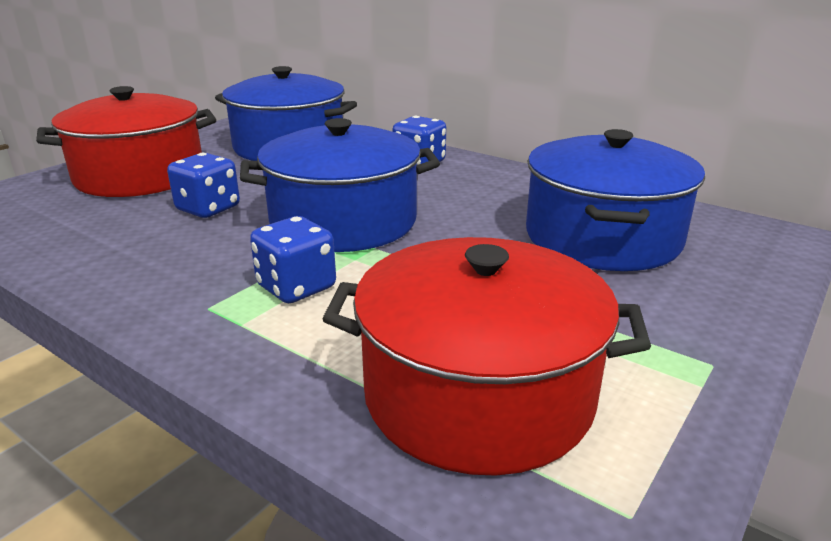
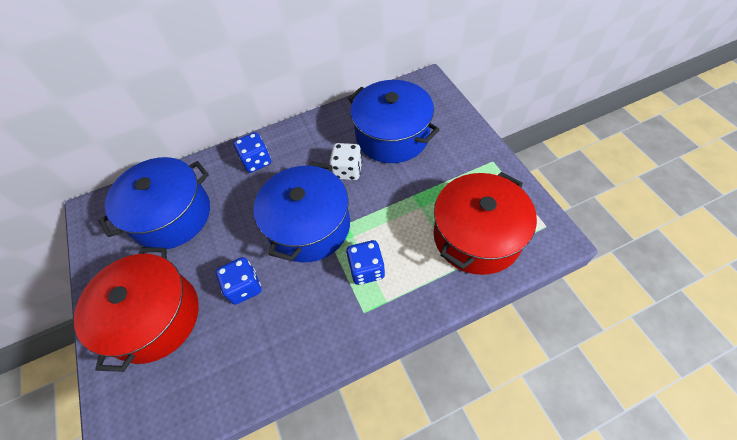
camera: 55 degrees left, 30 degrees up
(479, 221) = (347, 170): none -> white dice

